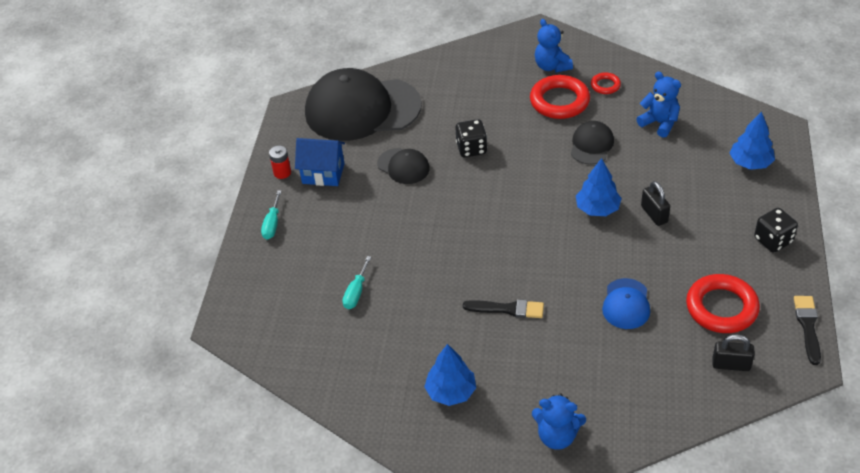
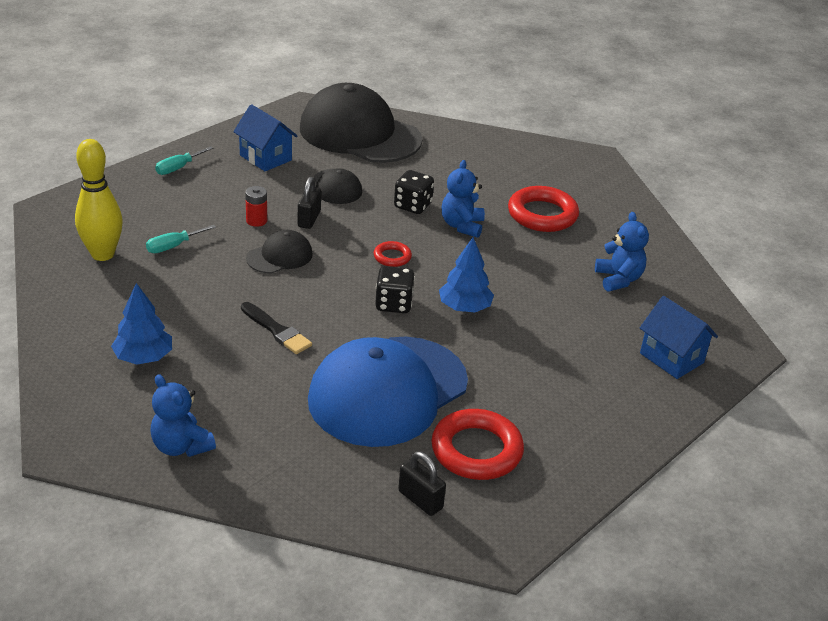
camera: 30 degrees right, 10 degrees down
(282, 172) = (235, 141): red battery -> red battery (256, 221)
(316, 333) = (103, 254): none -> yellow bowling pin
(552, 66) = (571, 187): blue teddy bear -> blue teddy bear (462, 226)
(591, 145) = (527, 260): black cap -> black cap (280, 256)
(605, 85) = (603, 226): red ring -> red ring (392, 257)
(626, 304) = (387, 391): blue cap -> blue cap, size x2.21
(654, 214) = (513, 342): black padlock -> black padlock (309, 219)
(750, 163) = (671, 358): blue tree -> blue house
(773, 240) = (608, 431): black dice -> black dice (393, 304)
(807, 326) = (545, 520): black brush -> none

